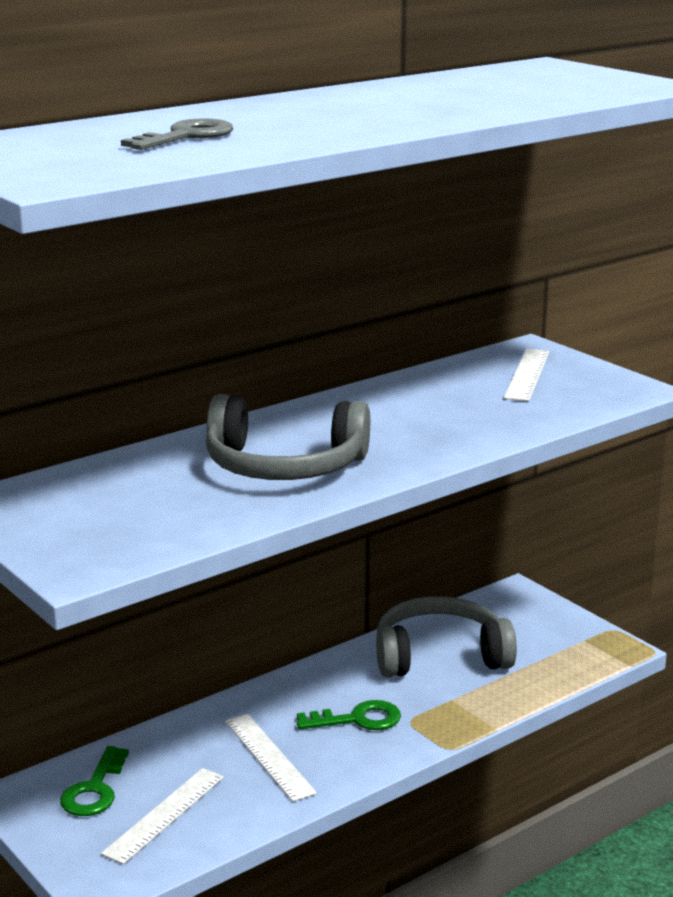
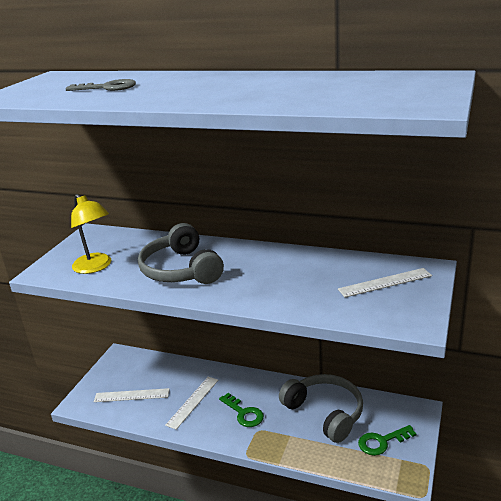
camera: 60 degrees right, 5 degrees up
(94, 789) = (135, 370): green key -> green key (382, 442)
(150, 522) = (96, 267): none -> yellow lamp

